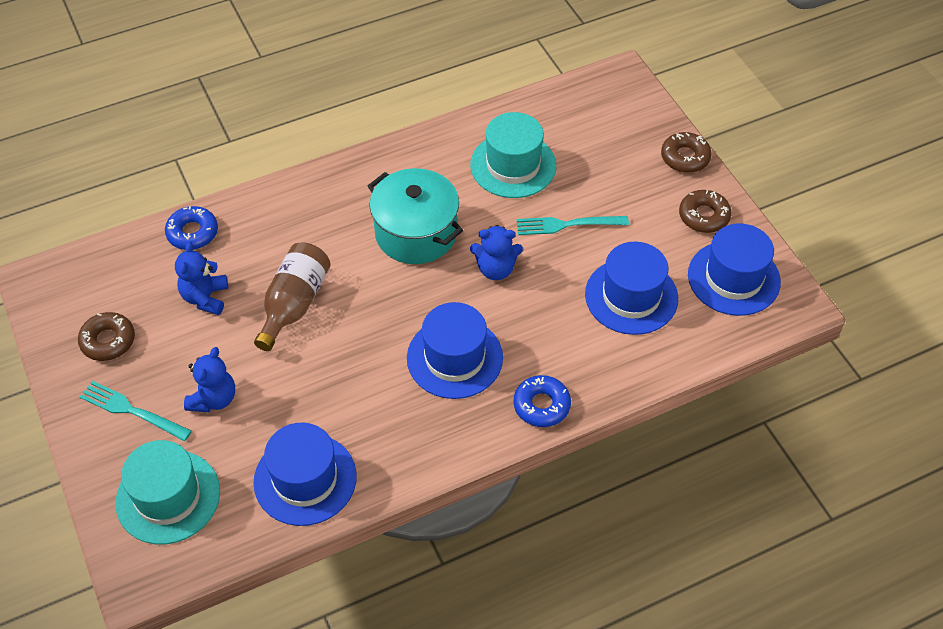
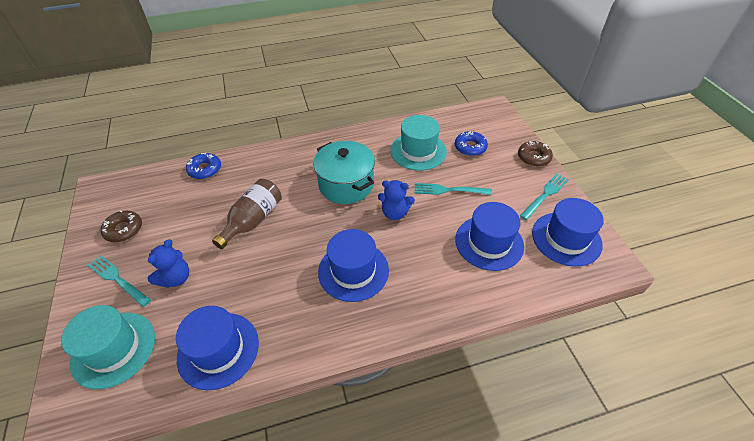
camera: 10 degrees right, 5 degrees down
(205, 298) = (197, 209): blue teddy bear -> none
(541, 405) = (411, 315): blue donut -> blue donut (470, 147)
(704, 216) = (545, 195): brown donut -> turquoise fork

